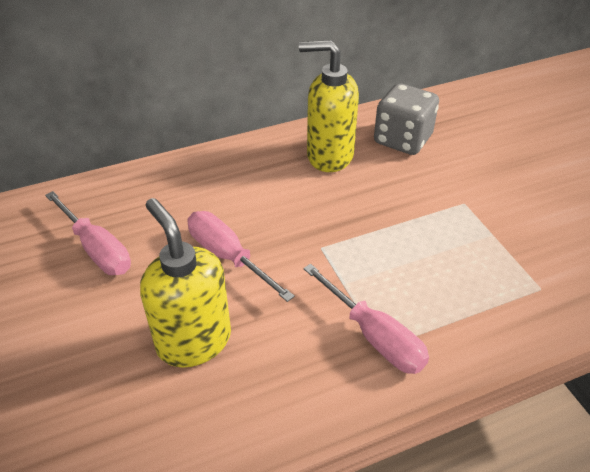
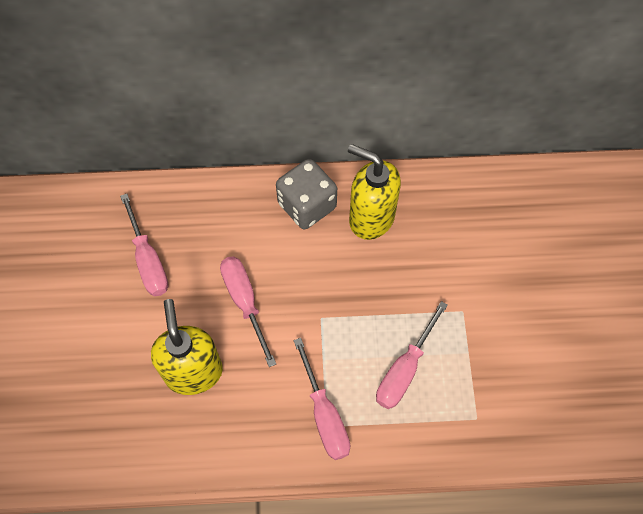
camera: 20 degrees right, 20 degrees up
(402, 140) = (446, 219): grey dice -> grey dice (307, 206)
(438, 267) = (404, 370): none -> pink screwdriver

